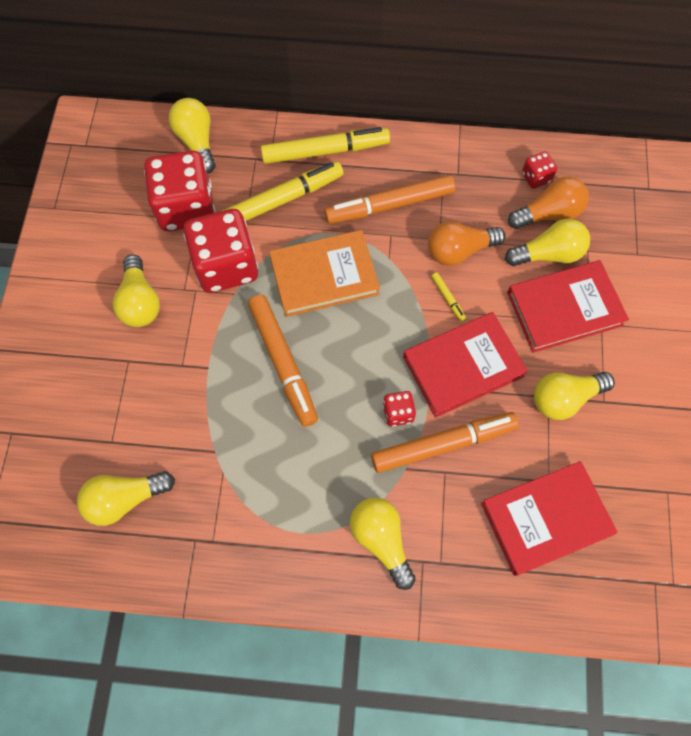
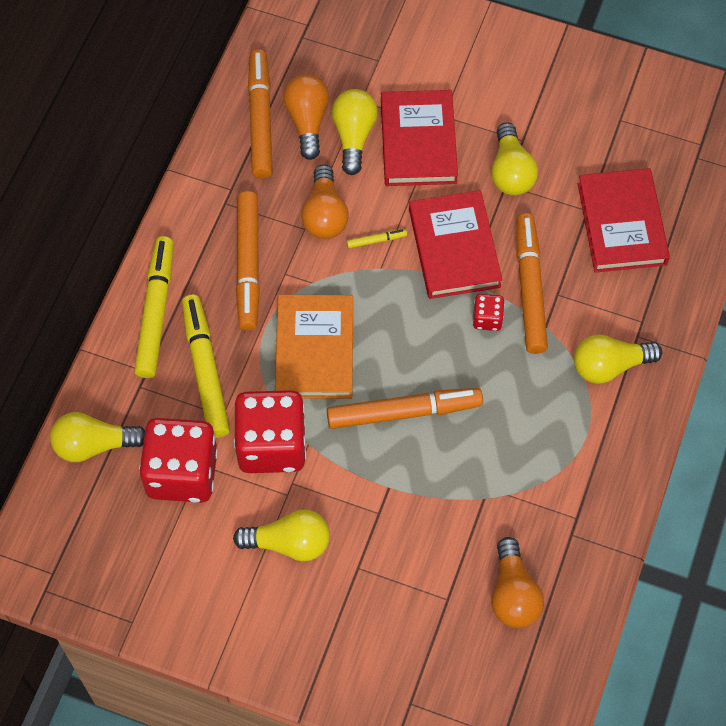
camera: 75 degrees left, 5 degrees down
(125, 499) = (513, 594): yellow light bulb -> orange light bulb
(536, 177) = (260, 119): red dice -> orange marker

